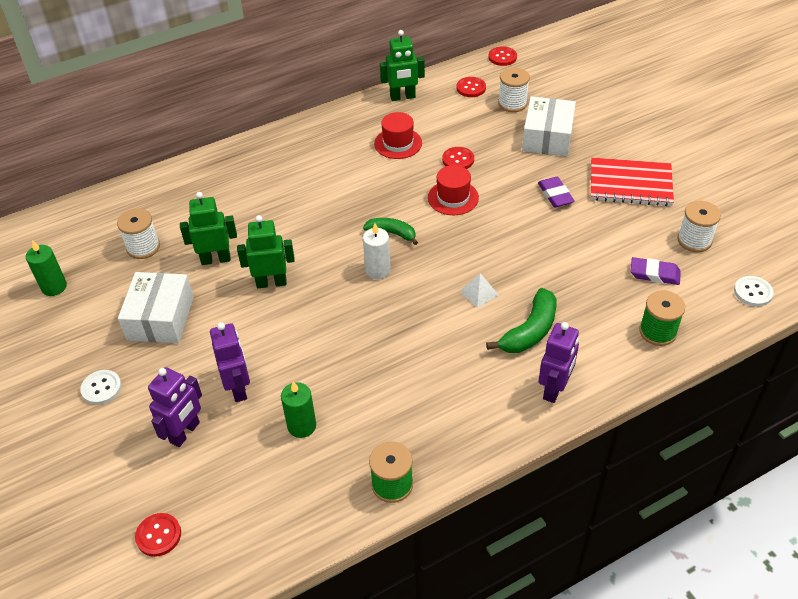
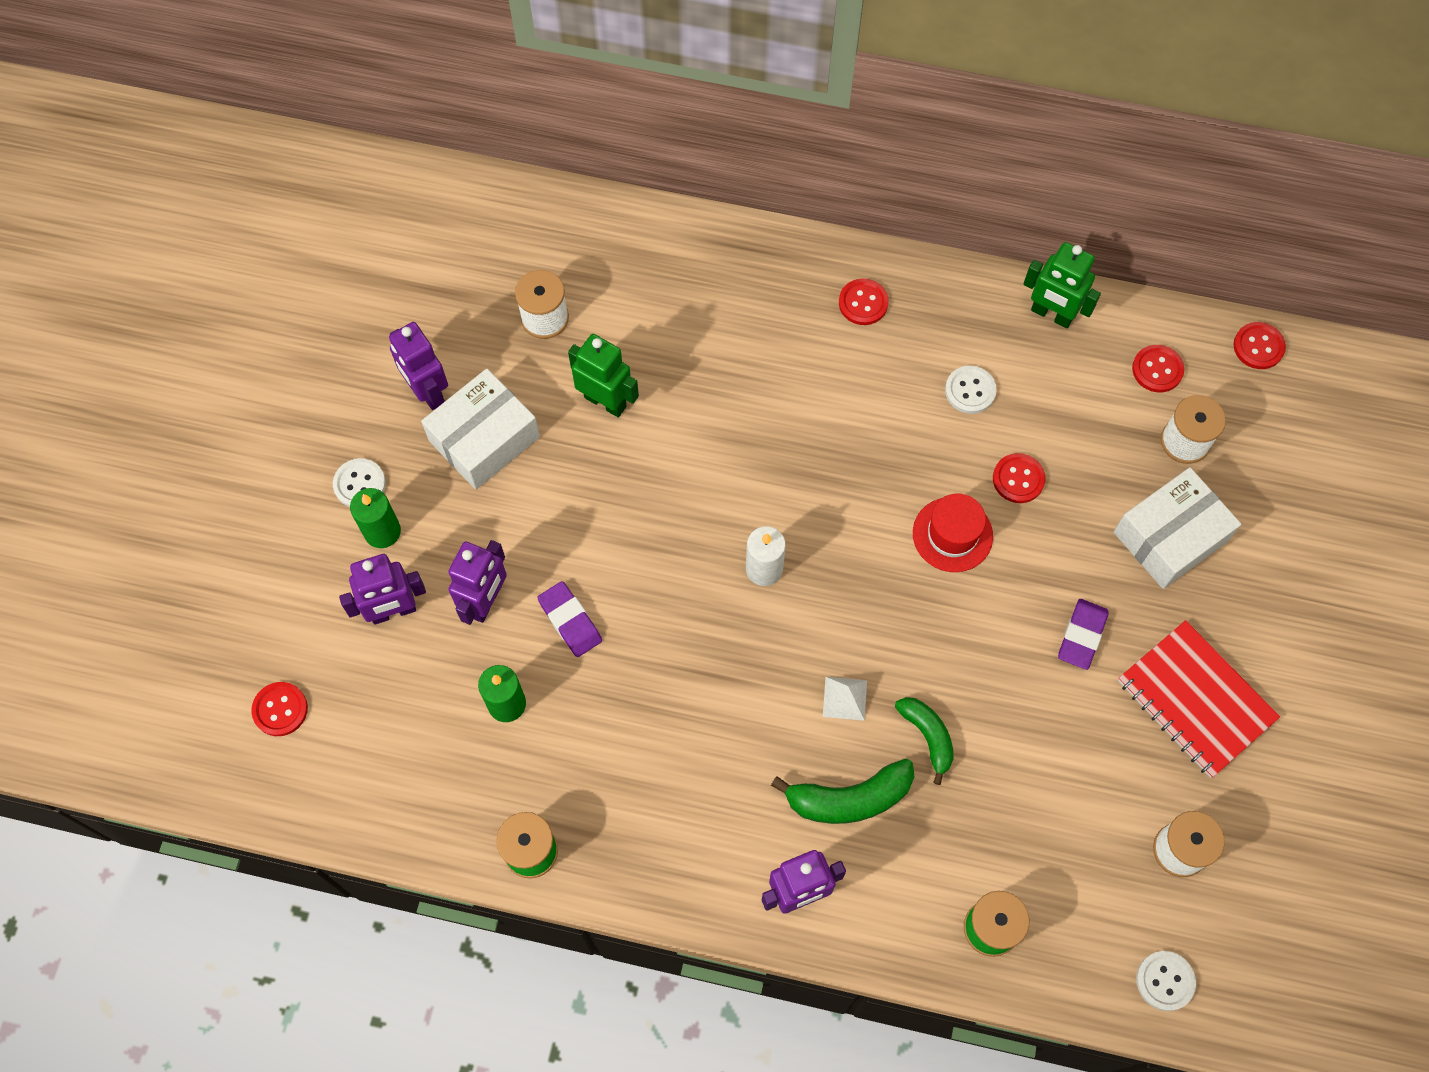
camera: 40 degrees right, 20 degrees up
(54, 287) = (414, 301): green candle -> green candle (382, 531)
(103, 320) = (427, 391): none -> purple robot
(271, 282) = (635, 487): green robot -> none
(310, 143) = (863, 303): none -> red button
(392, 233) = (829, 528): green banana -> green banana (928, 736)
(398, 143) = (970, 390): red hat -> white button
(654, 274) = (1075, 852): purple eraser -> purple eraser (570, 621)

